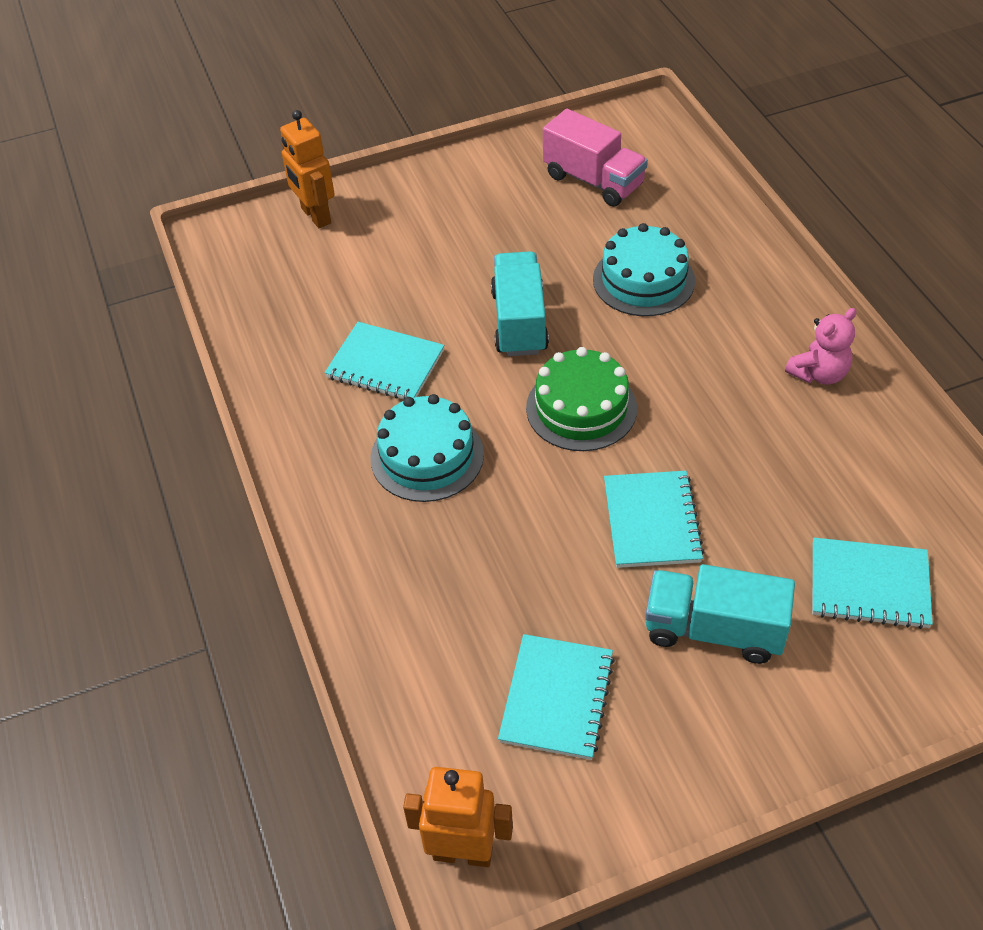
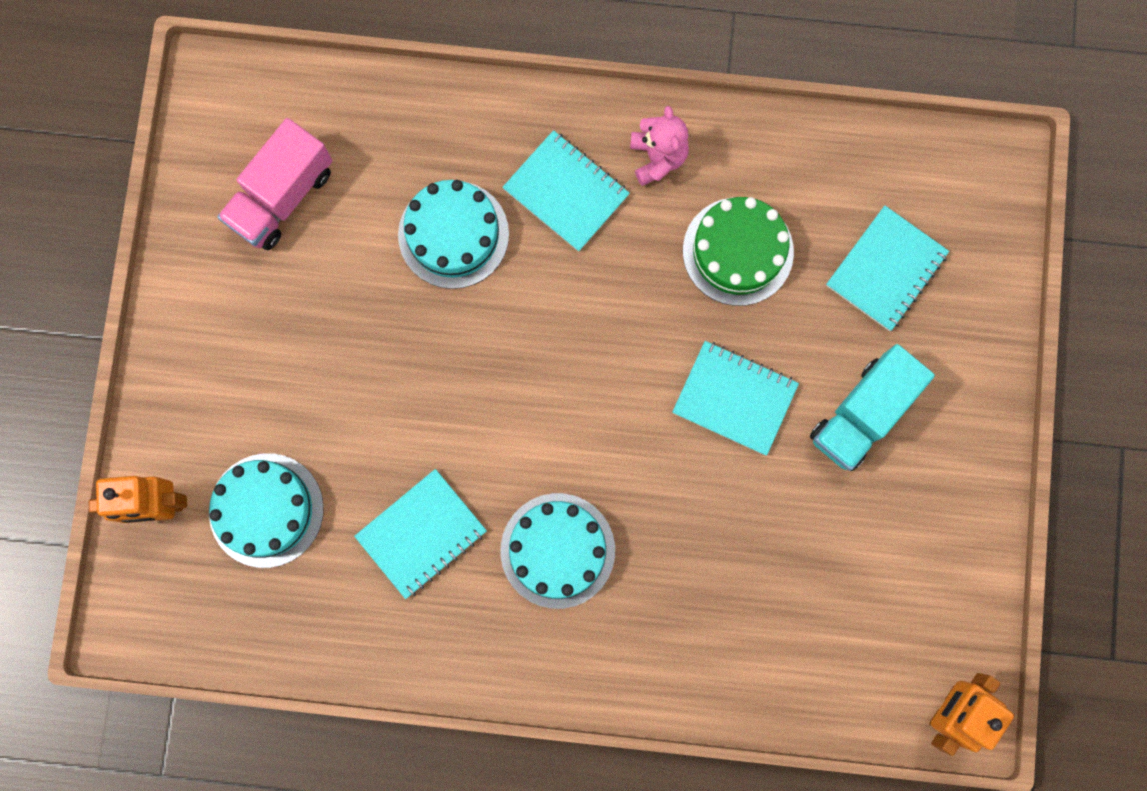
camera: 65 degrees left, 30 degrees up
(347, 270) = (266, 510): none -> turquoise cake
(519, 322) = (439, 380): turquoise truck -> none
(556, 698) = (858, 570): turquoise notebook -> turquoise notebook (566, 192)
(581, 408) = (579, 384): green cake -> green cake (738, 251)
(593, 181) = (282, 197): pink truck -> pink truck turned 150 degrees clockwise

